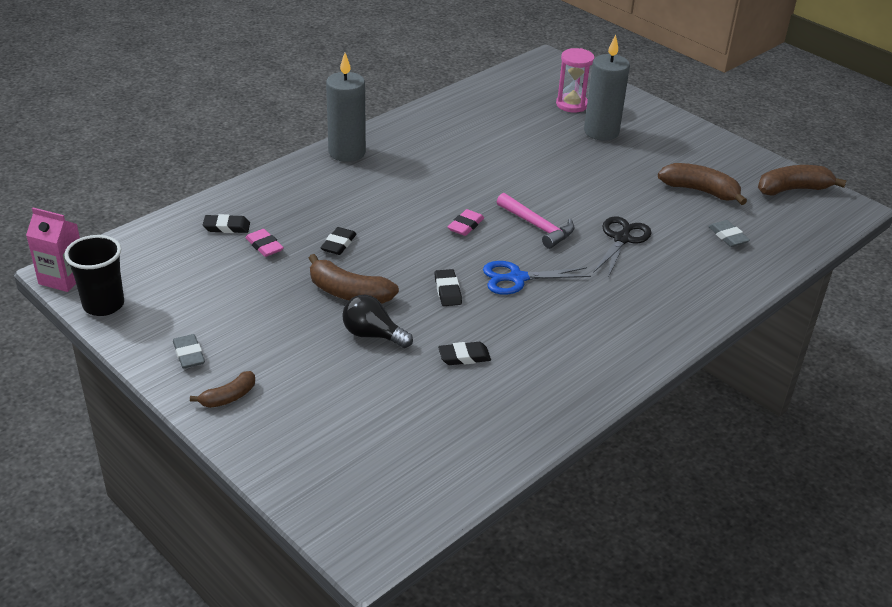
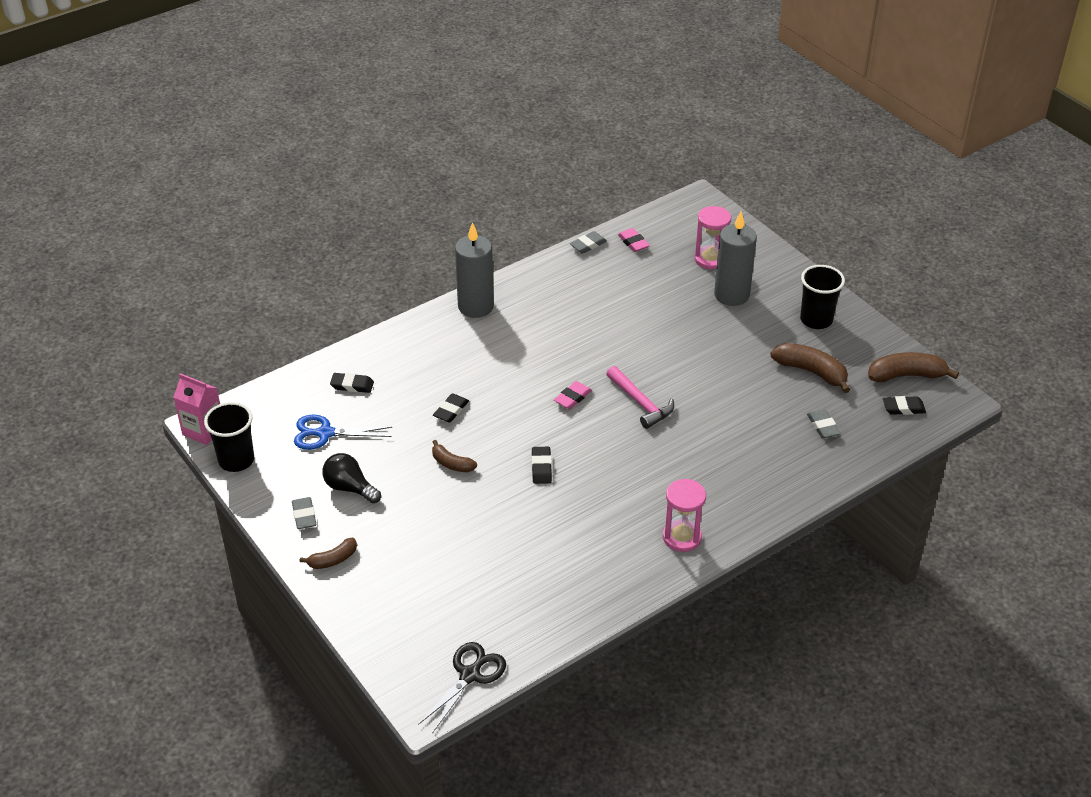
camera: 10 degrees right, 5 degrees up
(264, 246) = (383, 408): pink eraser -> pink eraser (633, 242)
(349, 293) = (452, 463): brown banana -> brown banana, size x0.59
(373, 335) = (465, 508): black light bulb -> black light bulb (349, 488)
(449, 98) = (588, 245): none -> grey eraser
(464, 357) = (542, 536): black eraser -> black eraser (903, 408)
(517, 278) = (608, 459): blue scissors -> blue scissors (325, 433)
(616, 347) = (682, 537): none -> pink hourglass
(622, 239) = (718, 422): black scissors -> black scissors (470, 675)
(689, 148) = (816, 320): none -> black cup

